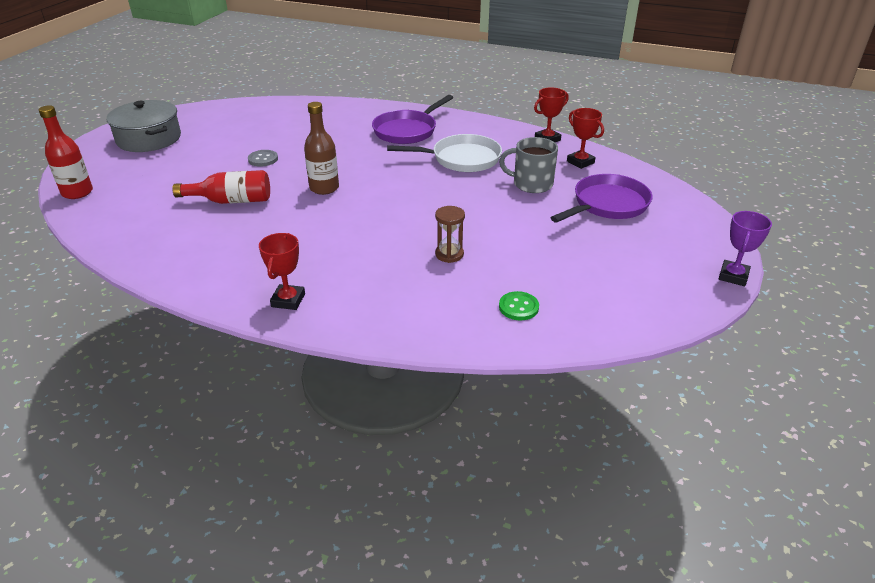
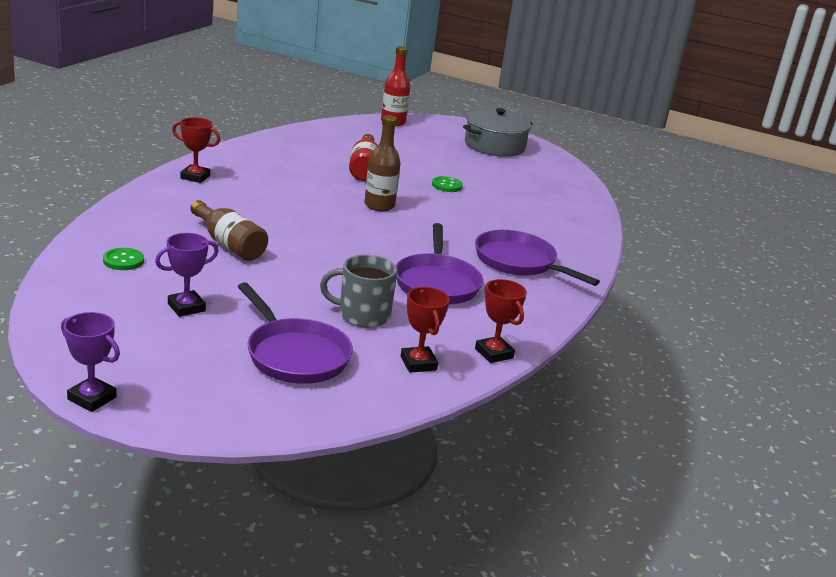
camera: 90 degrees right, 10 degrees down
(263, 159) = (447, 185): grey button -> green button
(449, 254) = (229, 244): brown hourglass -> brown bottle
(461, 159) = (437, 283): white pan -> purple pan
(531, 184) = (362, 315): grey mug -> grey mug turned 105 degrees counterclockwise
(577, 258) = (186, 307): none -> purple trophy
(580, 162) = (418, 363): red trophy -> red trophy turned 75 degrees counterclockwise

